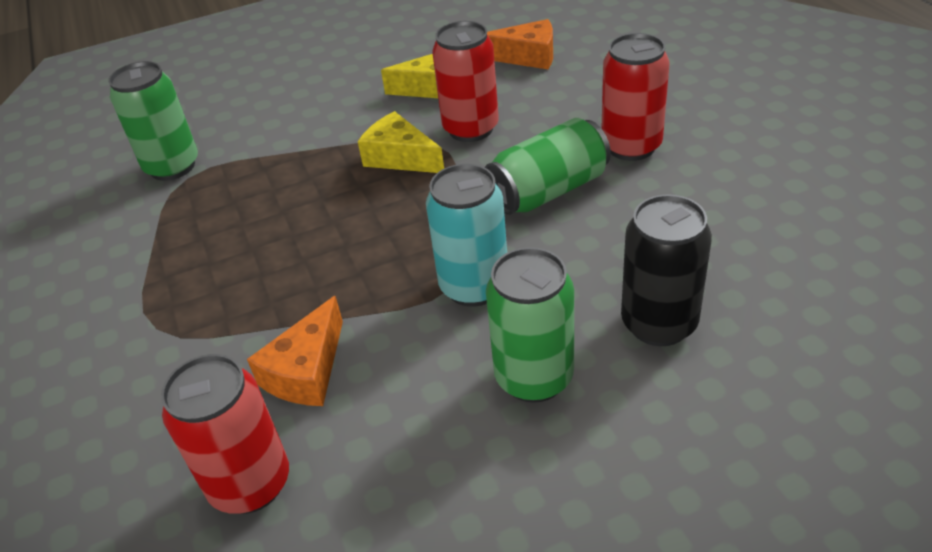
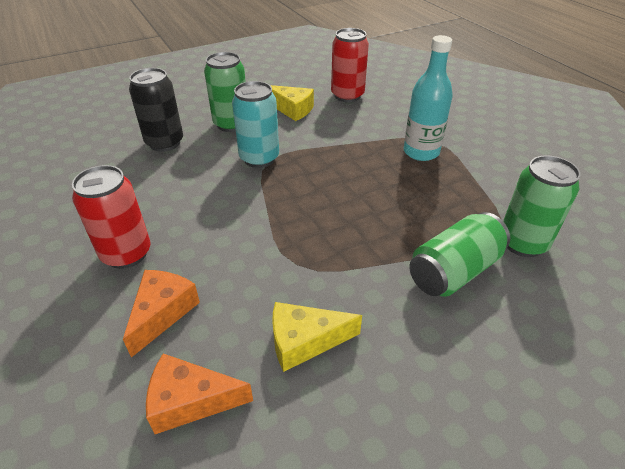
camera: 170 degrees right, 0 degrees up
(194, 300) = (421, 152): none -> turquoise bottle
(307, 371) = (340, 125): orange cheese -> orange cheese (162, 313)
(400, 157) = (323, 248): yellow cheese -> yellow cheese (292, 109)
(471, 129) = (262, 278): red can -> none
(548, 191) = (204, 215): green can -> green can (454, 271)

